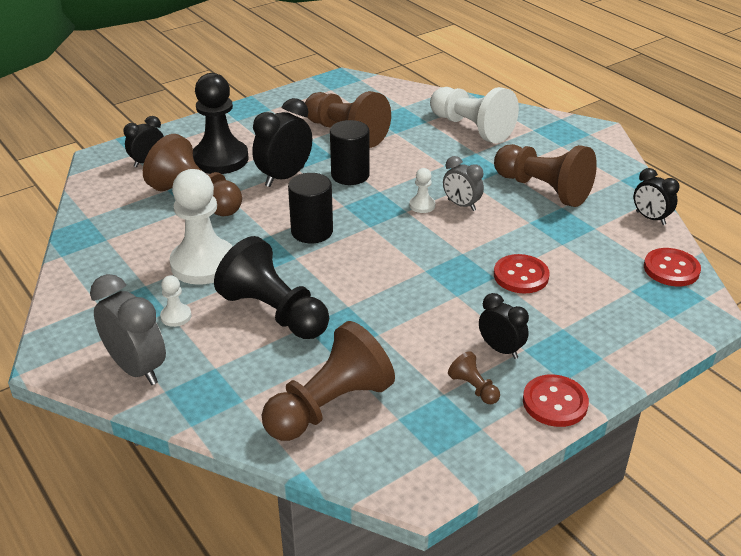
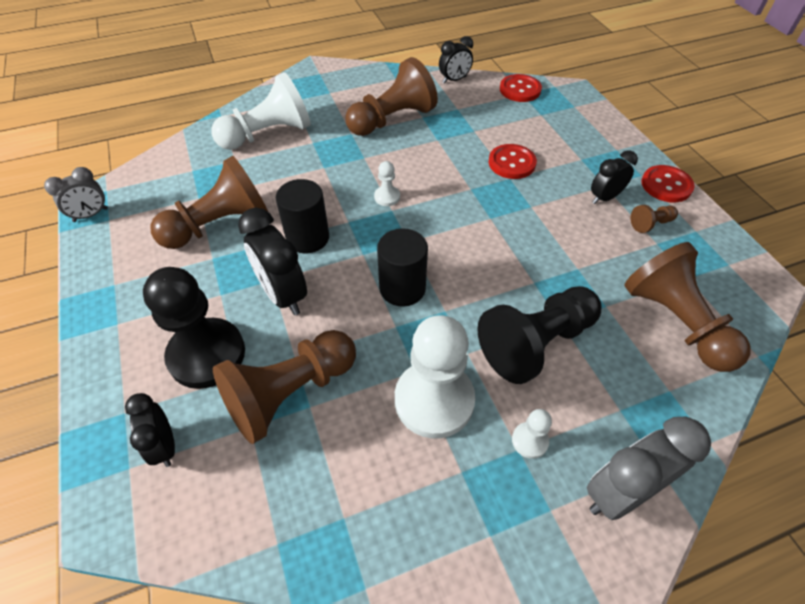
camera: 75 degrees left, 15 degrees up
(461, 205) = (397, 172): grey clock -> grey clock (91, 215)

